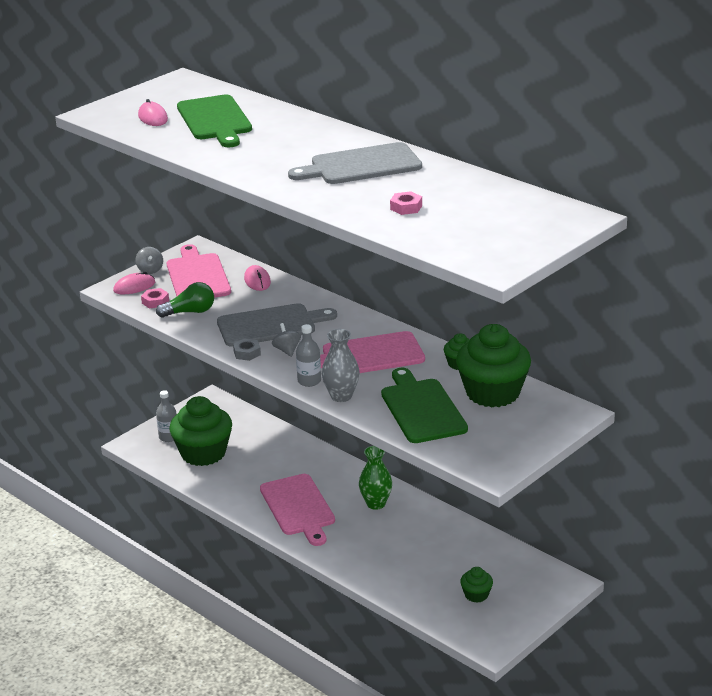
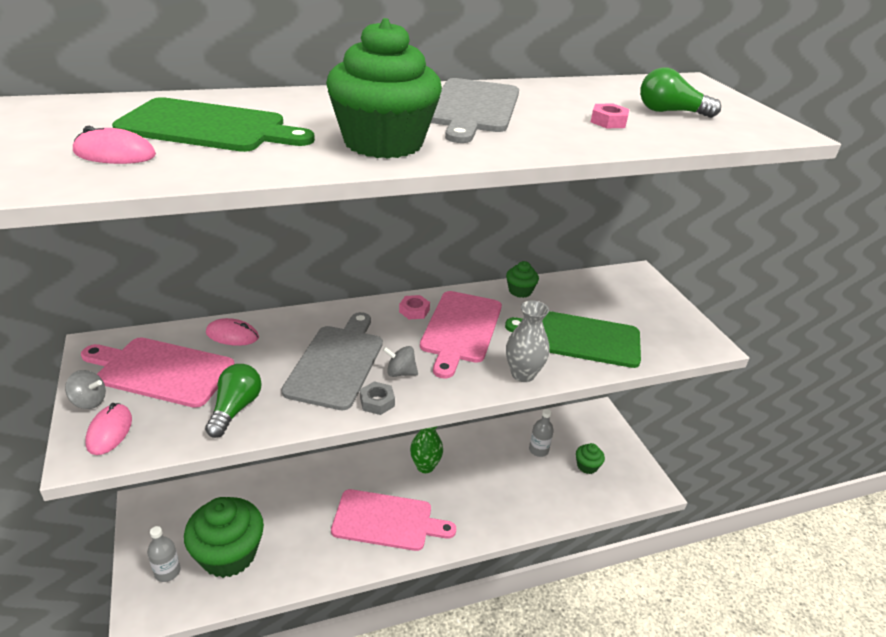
camera: 65 degrees left, 5 degrees up
(155, 302) = (172, 427): pink nut -> pink nut (414, 311)
(309, 381) = (476, 382): grey bottle -> grey bottle (538, 450)
(469, 222) = (670, 112): none -> green light bulb
(493, 393) = (581, 295): green cupcake -> green cupcake (383, 143)

